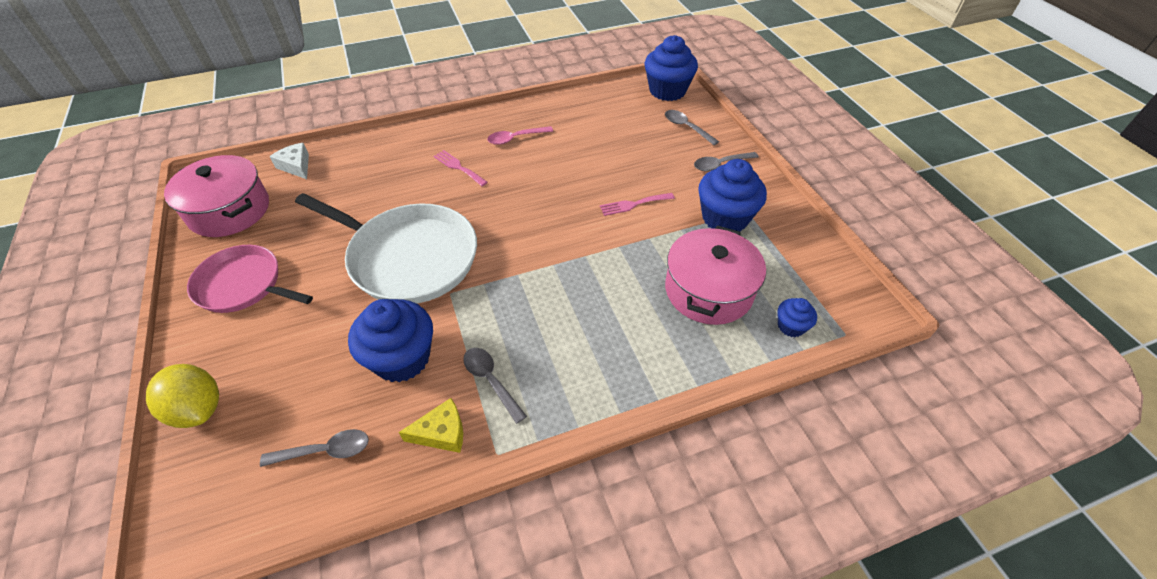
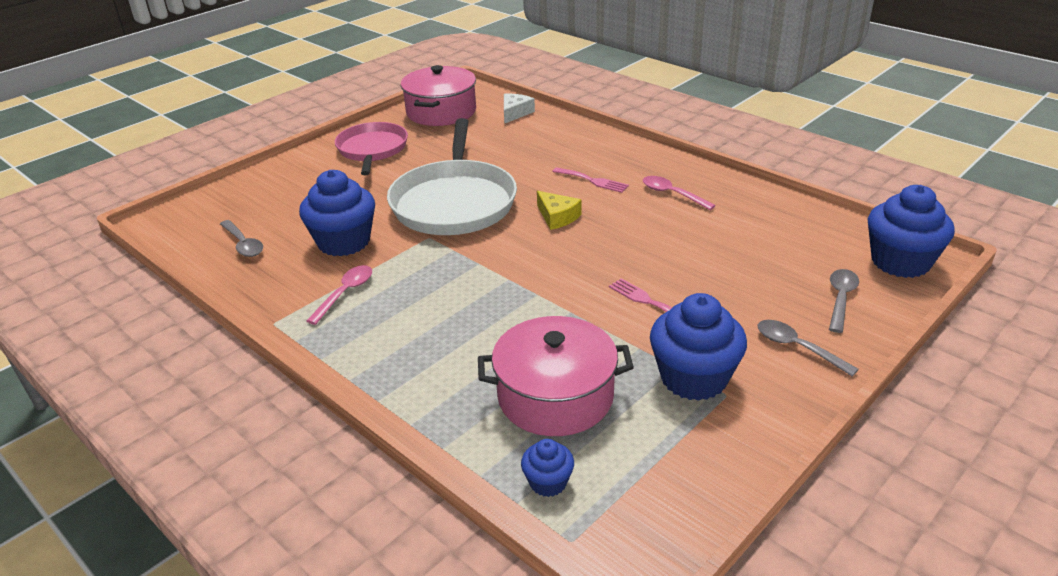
camera: 65 degrees right, 15 degrees down
(198, 409) = (256, 183): yellow lemon -> none
(442, 432) = (281, 288): yellow cheese -> yellow cheese (557, 217)
(458, 167) = (593, 181): pink fork -> pink fork turned 105 degrees clockwise
(490, 381) = (345, 293): grey spoon -> pink spoon

